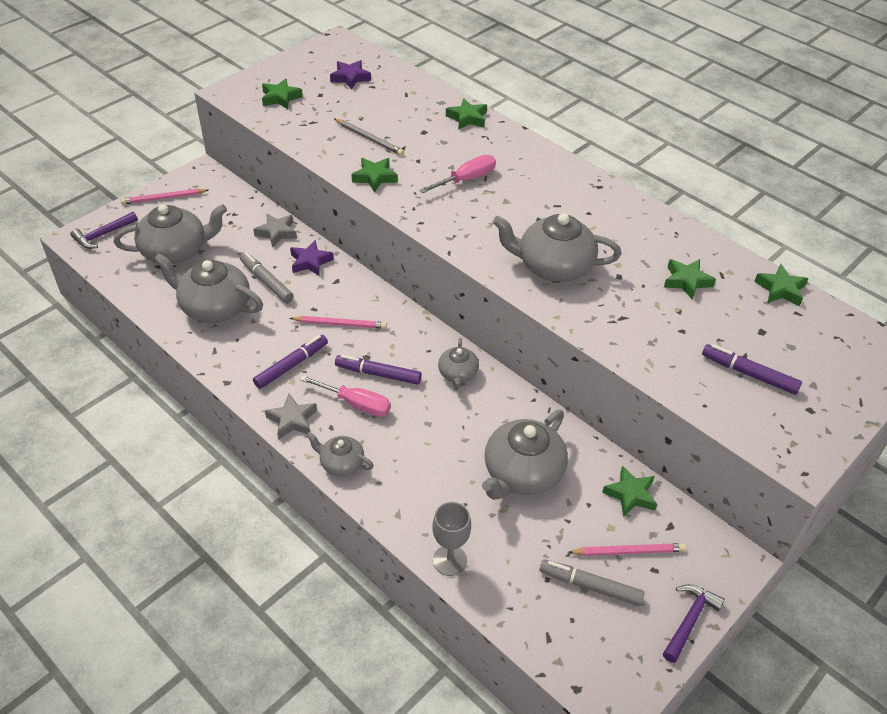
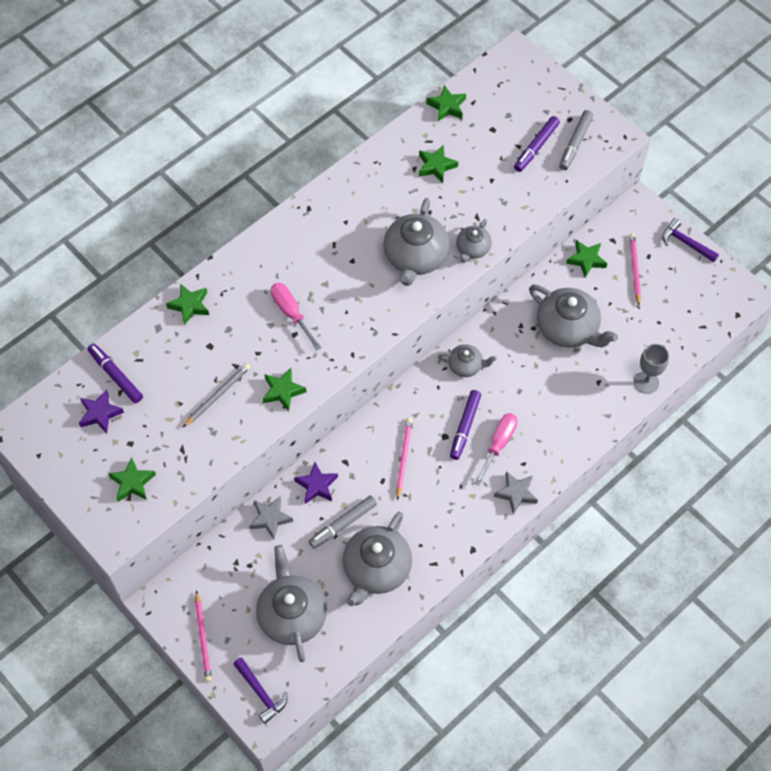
camera: 85 degrees left, 15 degrees up
(291, 365) = (454, 497): purple marker -> purple marker (116, 376)
(341, 463) = (560, 455): grey teapot -> grey teapot (472, 249)
(590, 586) = (663, 296): grey marker -> grey marker (575, 143)

